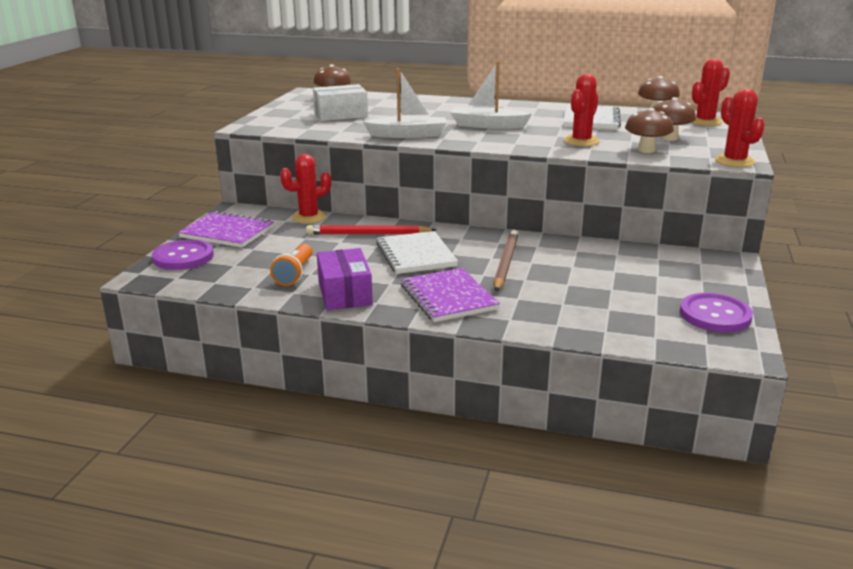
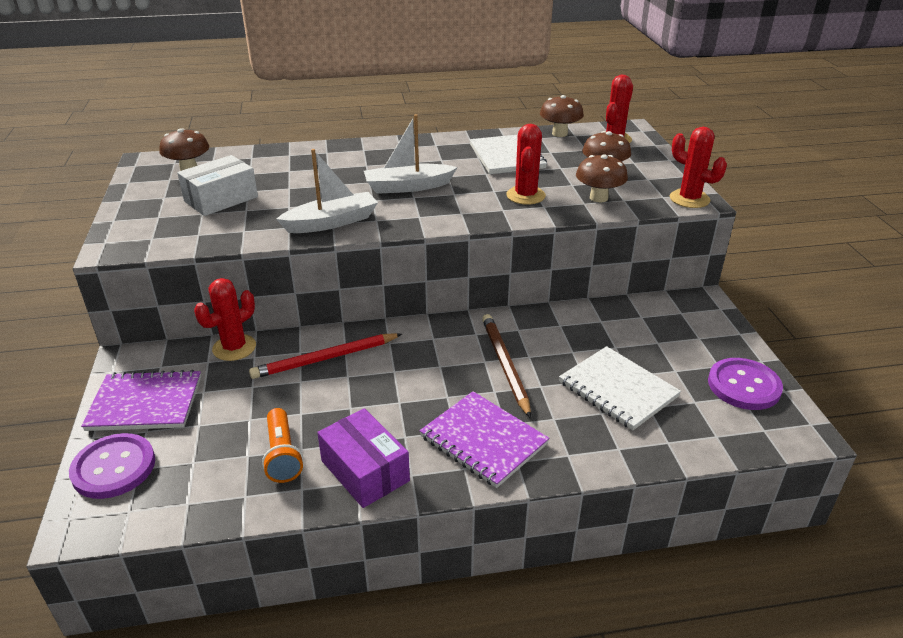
camera: 25 degrees left, 10 degrees up
(416, 255) = (402, 380): white notebook -> white notebook (618, 390)

